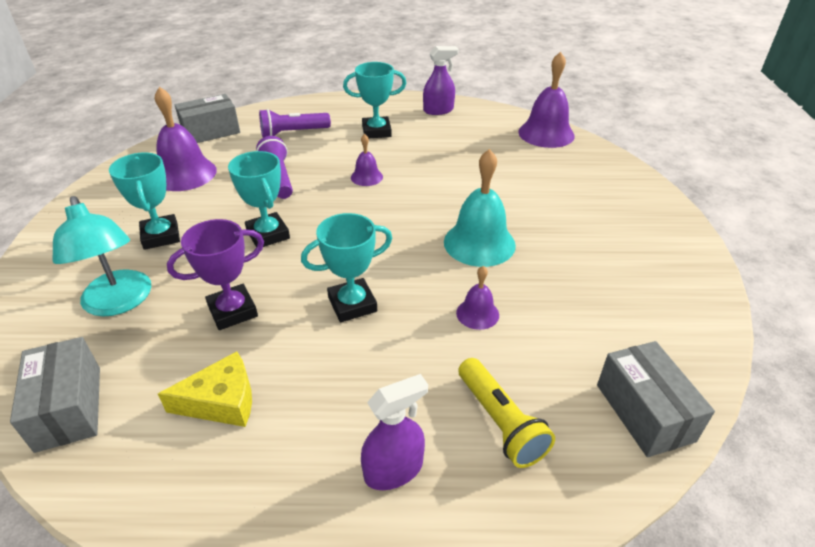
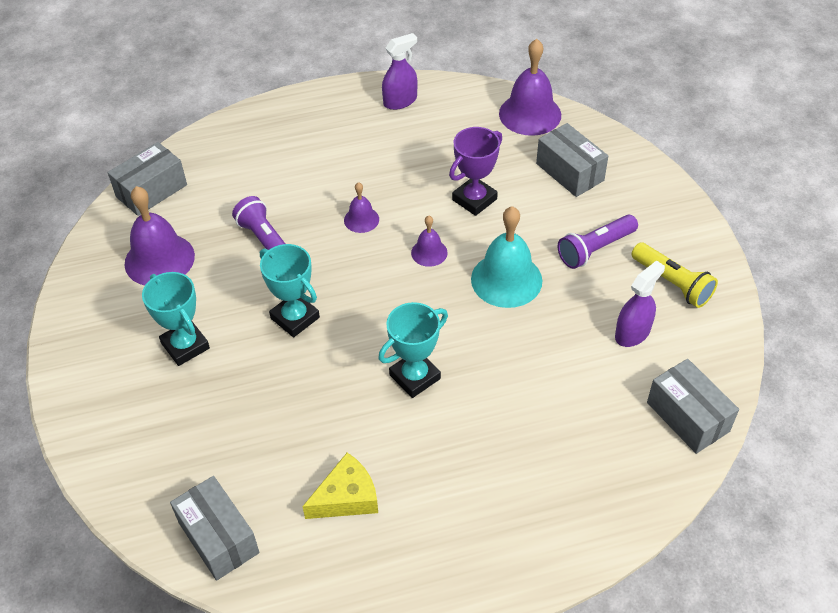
camera: 15 degrees left, 10 degrees up
(119, 303) = (194, 430): turquoise lamp -> none
(232, 311) = (308, 411): purple trophy -> purple trophy (474, 199)
(293, 133) = (249, 172): purple flashlight -> purple flashlight (595, 249)
(376, 131) = (343, 149): turquoise trophy -> none
(394, 469) = (511, 514): purple spray bottle -> purple spray bottle (632, 333)
(477, 313) = (530, 358): purple bell -> purple bell (429, 252)
(500, 422) = (579, 454): yellow flashlight -> yellow flashlight (672, 283)
(569, 176) = (570, 172): none -> grey box

